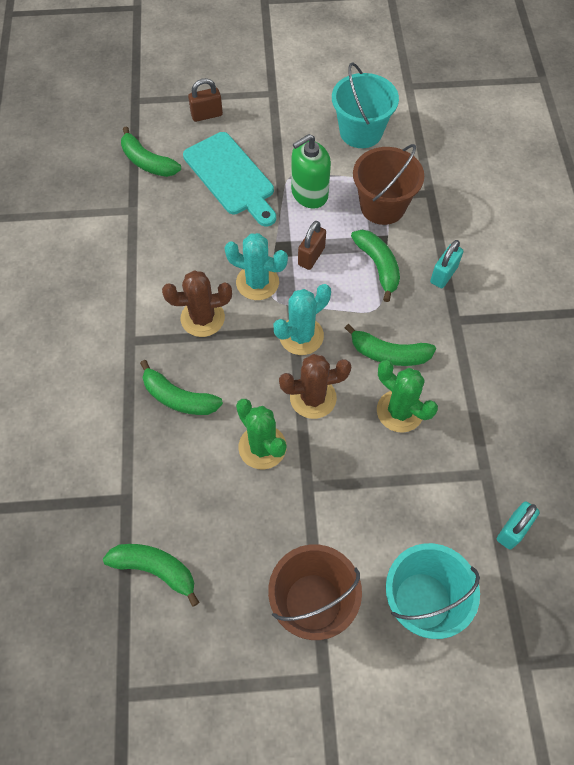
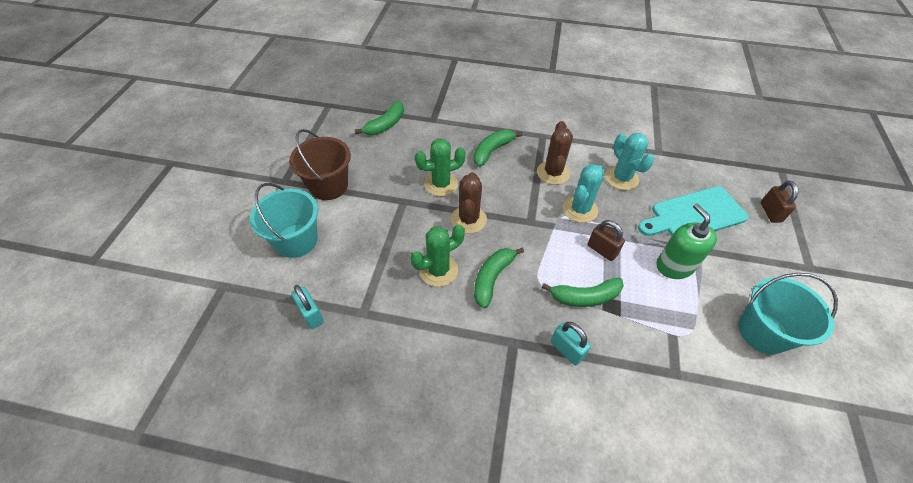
camera: 105 degrees right, 10 degrees down
(147, 162) = (709, 167): green banana -> none
(301, 336) = (524, 225): turquoise cactus -> turquoise cactus (621, 178)
(382, 206) = (657, 322): brown bucket -> none

